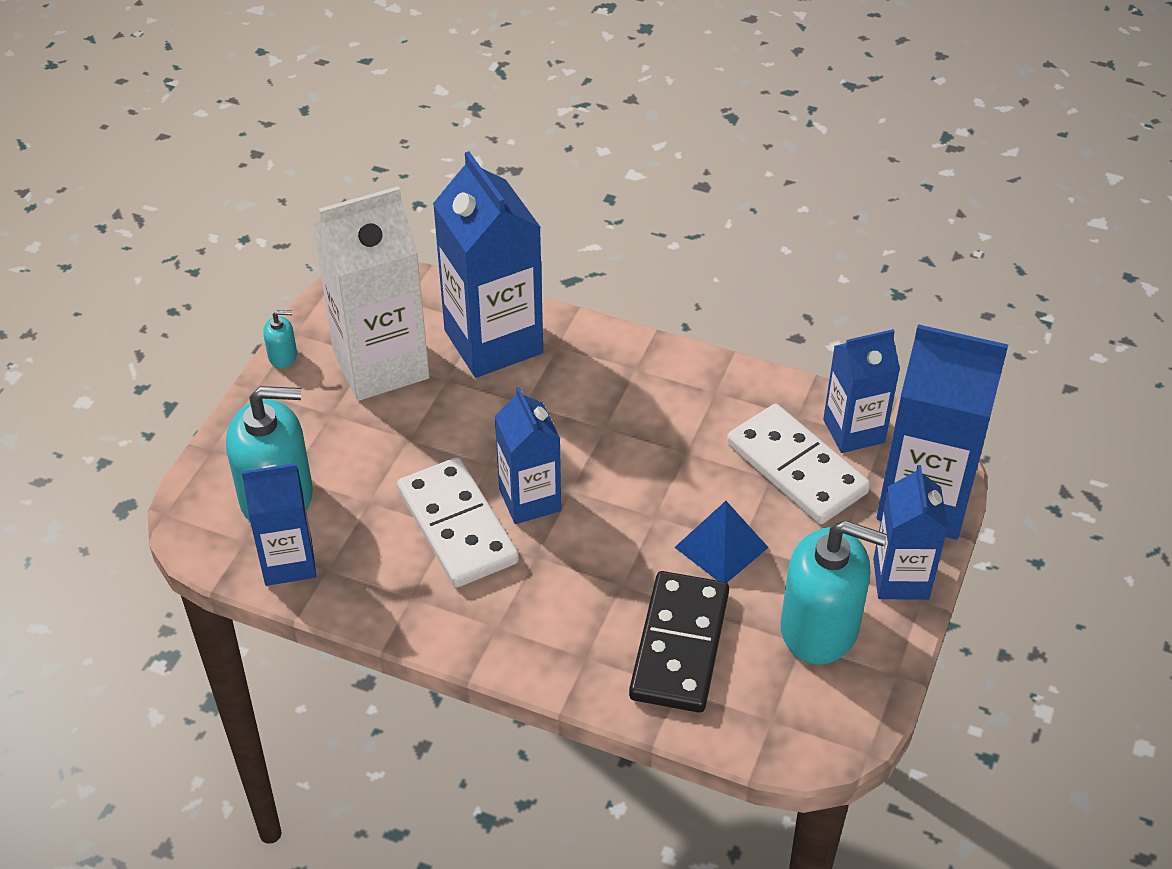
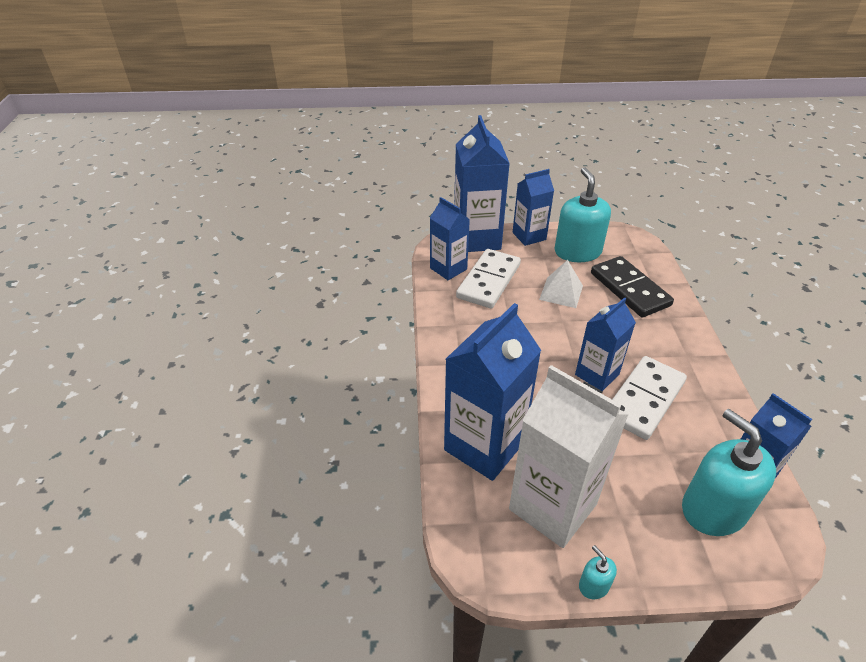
camera: 115 degrees left, 5 degrees down
(680, 645) = (630, 289): black domino -> black domino turned 75 degrees clockwise
(721, 547) = (561, 292): blue pyramid -> white pyramid

